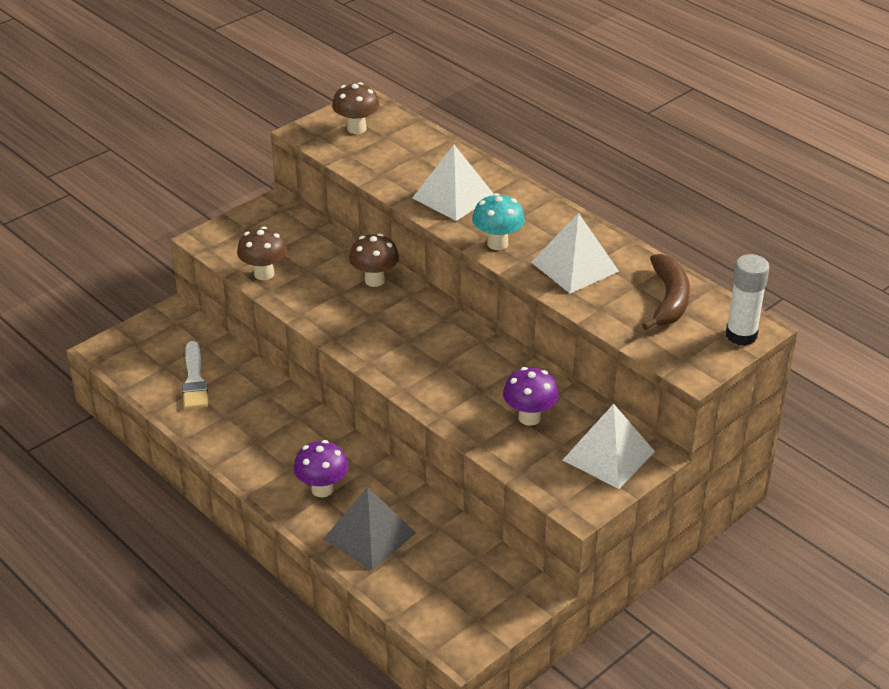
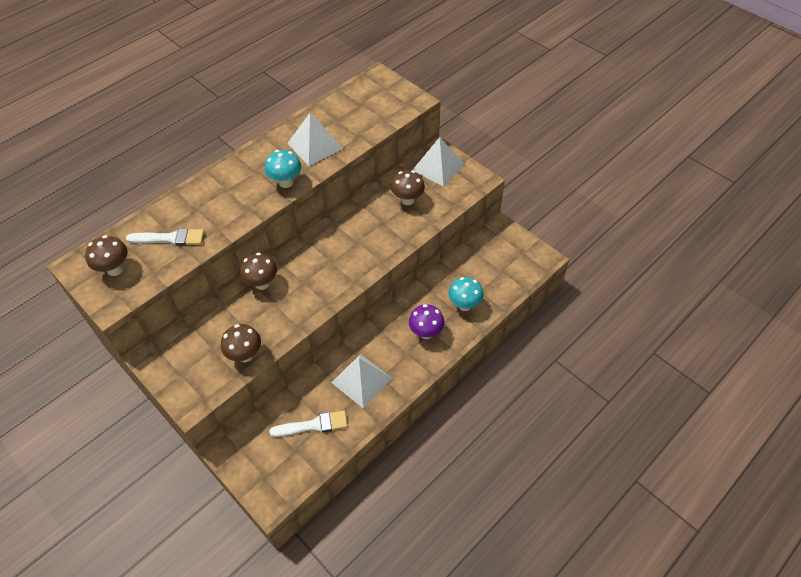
camera: 90 degrees left, 15 degrees up
(369, 535) = (464, 305): grey pyramid -> turquoise mushroom
(401, 160) = (170, 238): none -> white brush
(453, 196) = (225, 206): white pyramid -> white pyramid (361, 380)
(529, 417) = (407, 200): purple mushroom -> brown mushroom
(668, 300) = (351, 107): brown banana -> none
(741, 335) = (384, 81): white glue stick -> none

